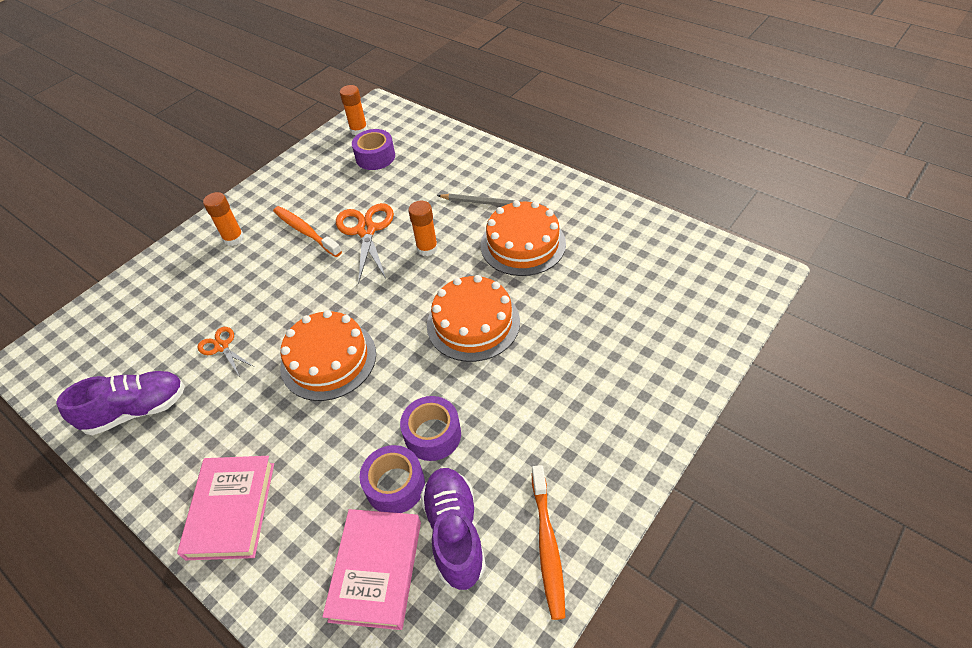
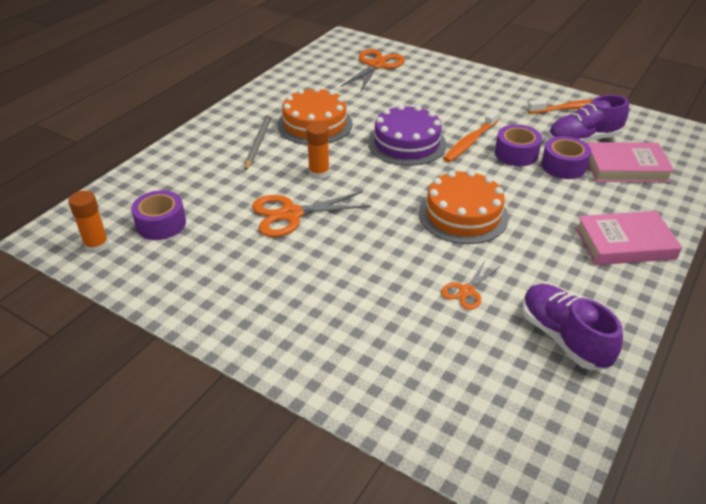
camera: 100 degrees left, 10 degrees down
(233, 238) = (298, 323): orange glue stick -> none
(305, 231) = (290, 260): orange toothbrush -> orange toothbrush (470, 142)
(473, 323) = (407, 143): orange cake -> purple cake
(677, 304) = (376, 65): none -> orange scissors

